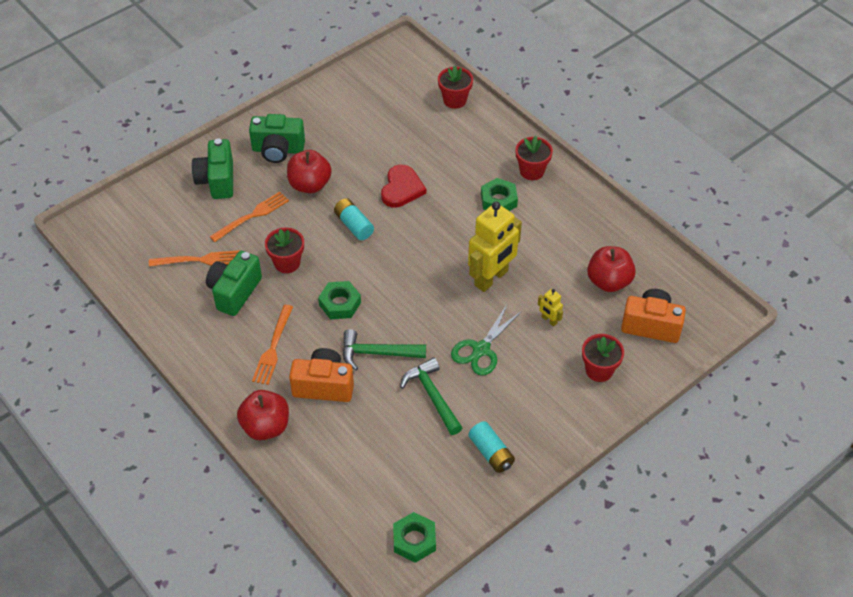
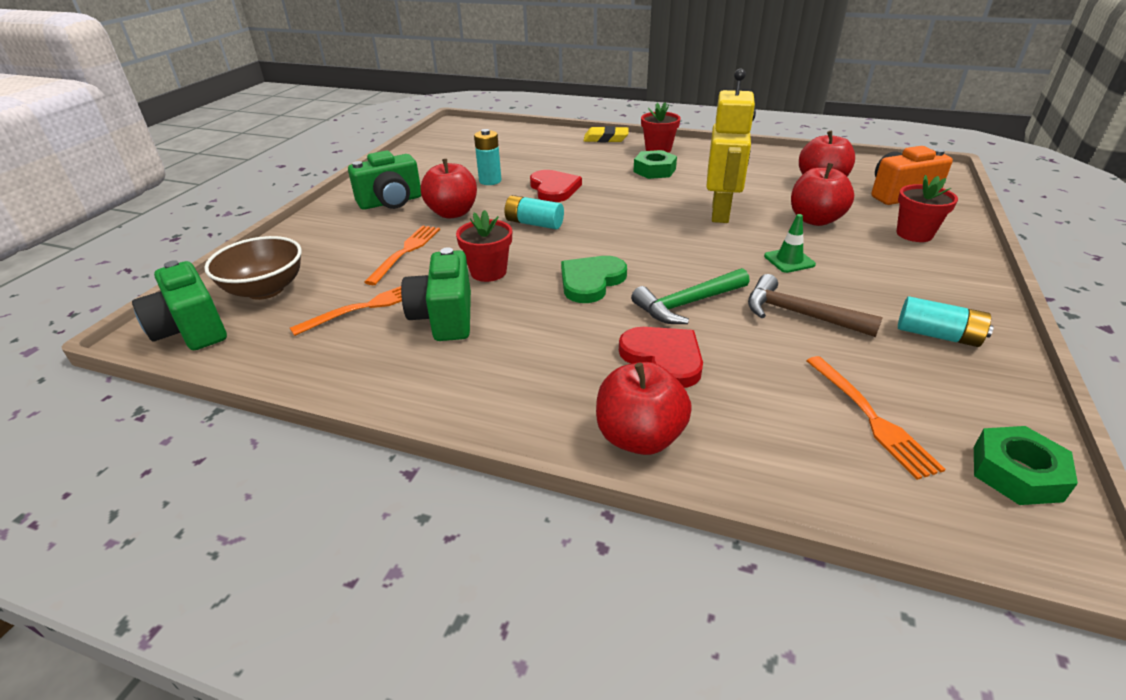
camera: 30 degrees left, 15 degrees down
(153, 214) = (265, 290): none -> brown bowl
(217, 180) = (335, 240): green camera -> green camera (191, 330)
(273, 348) = (553, 349): orange fork -> orange fork (871, 418)
(324, 386) = (663, 358): orange camera -> red heart
(340, 304) = (591, 281): green nut -> green heart
(365, 154) = (490, 181): none -> turquoise battery
(432, 396) = (800, 314): green hammer -> brown hammer
(455, 100) = (538, 135): red flower pot -> none
(481, 350) = (789, 260): green scissors -> green traffic cone
(505, 132) = (606, 139): none -> yellow eraser
(549, 320) = (815, 220): yellow robot -> red apple

